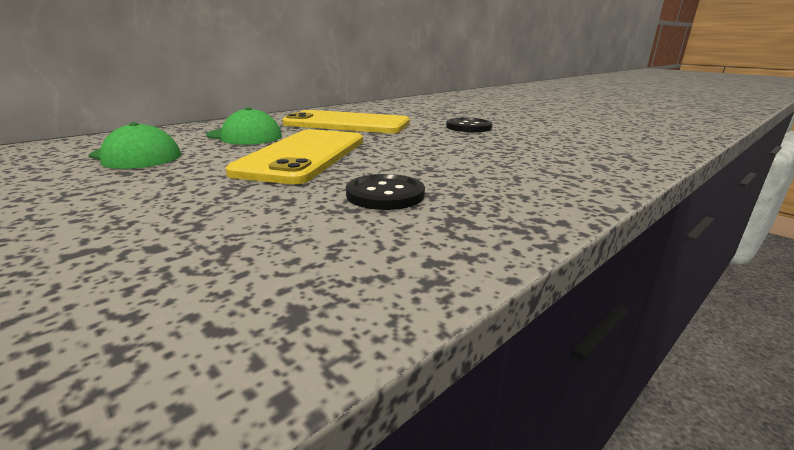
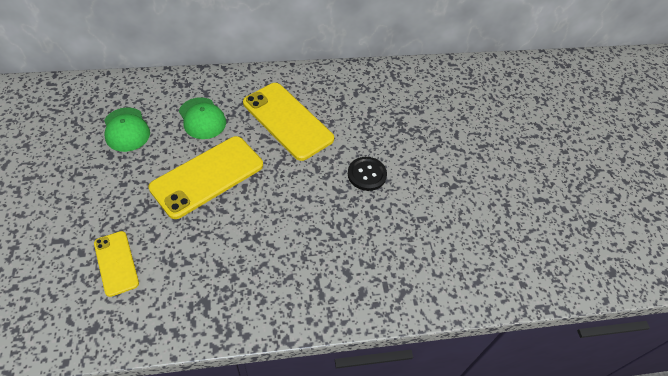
camera: 30 degrees right, 30 degrees up
(249, 235) = (116, 263): none -> yellow phone
(385, 194) = (200, 257): black button -> none

